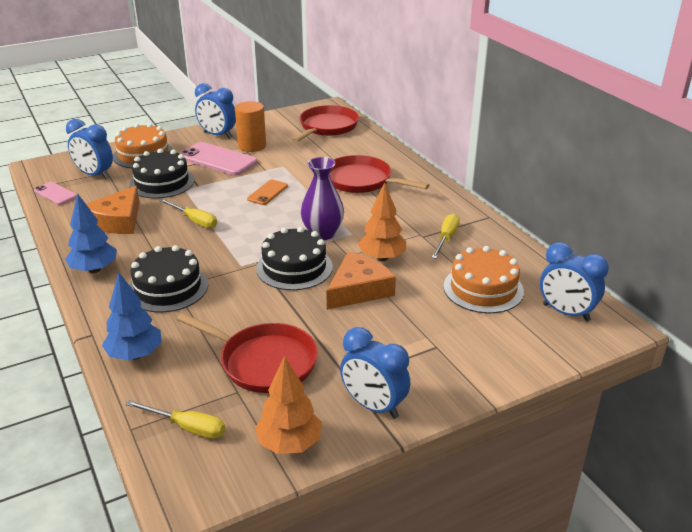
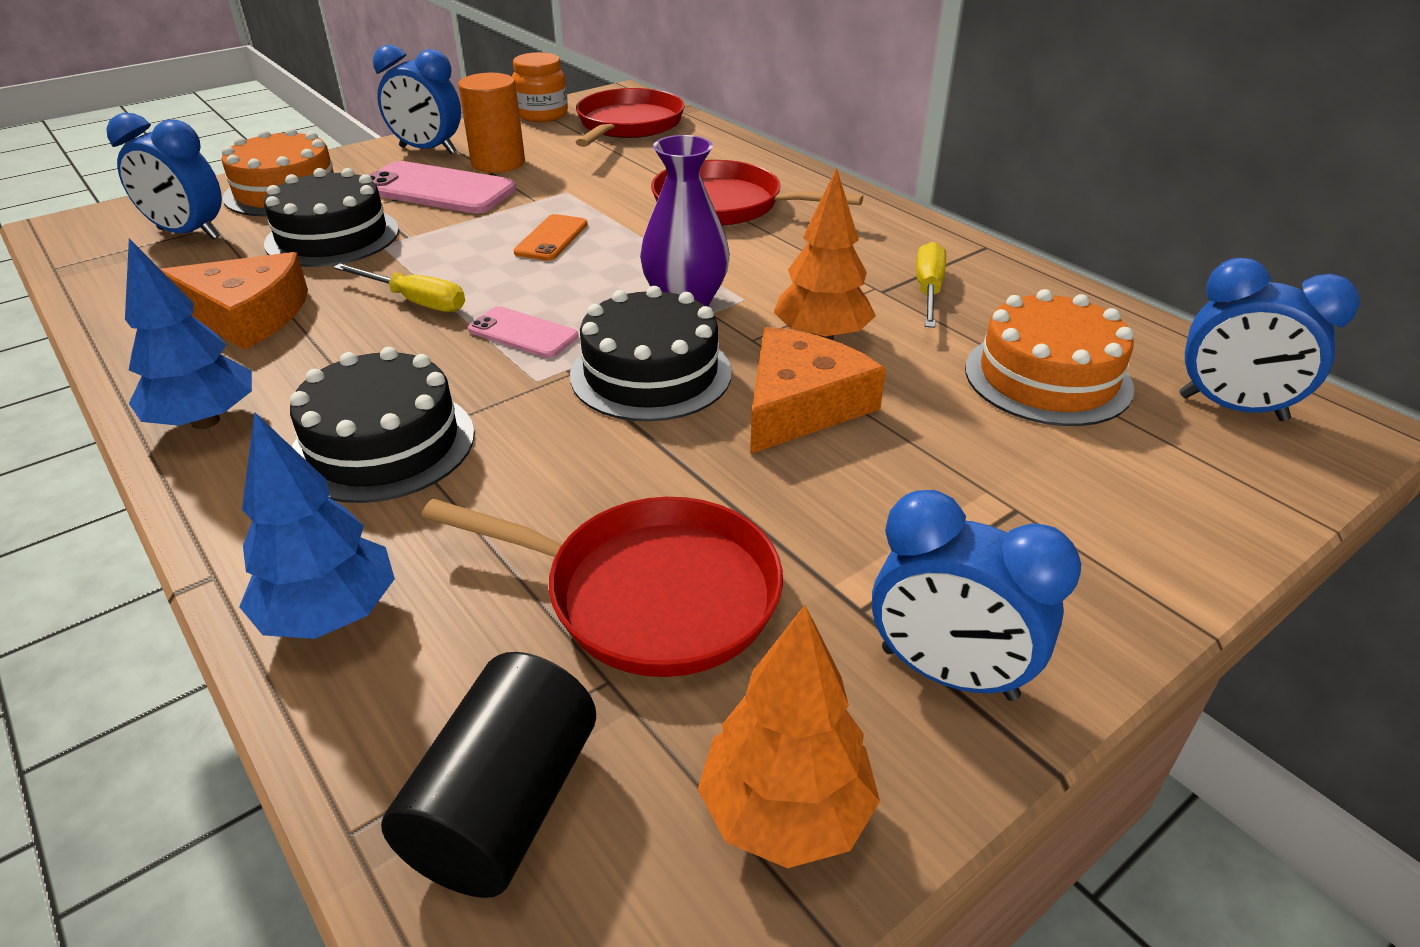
camera: 10 degrees left, 5 degrees up
(55, 193) = (104, 274): pink phone -> pink phone (523, 333)
(117, 221) = (247, 315): orange cheese -> orange cheese turned 90 degrees counterclockwise
(187, 427) = (505, 805): yellow screwdriver -> black cylinder
(283, 117) = (542, 115): none -> orange jar

